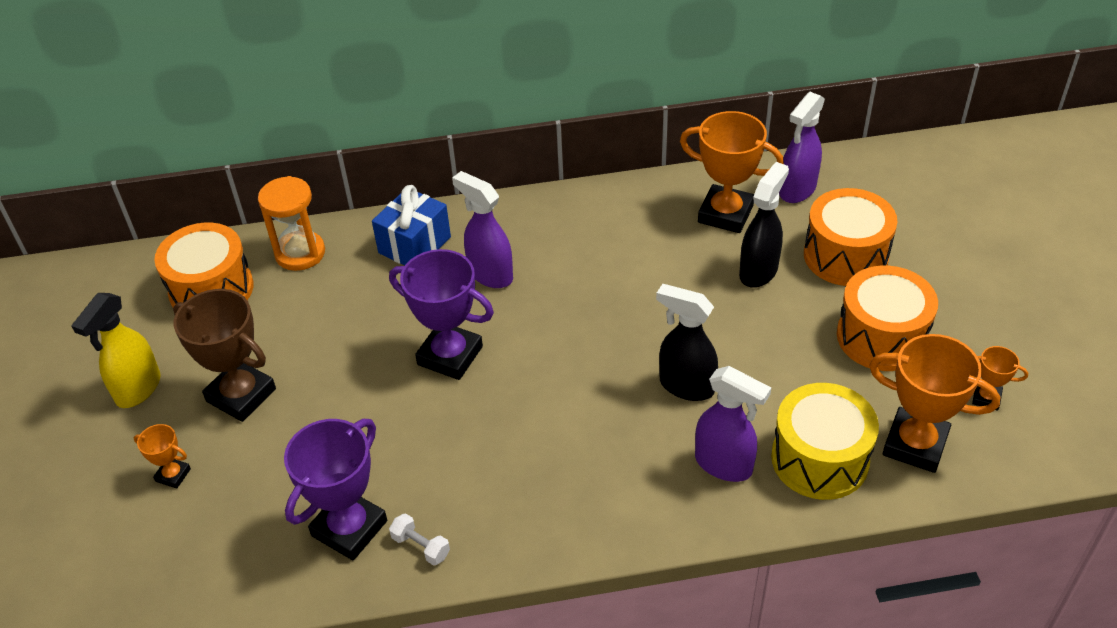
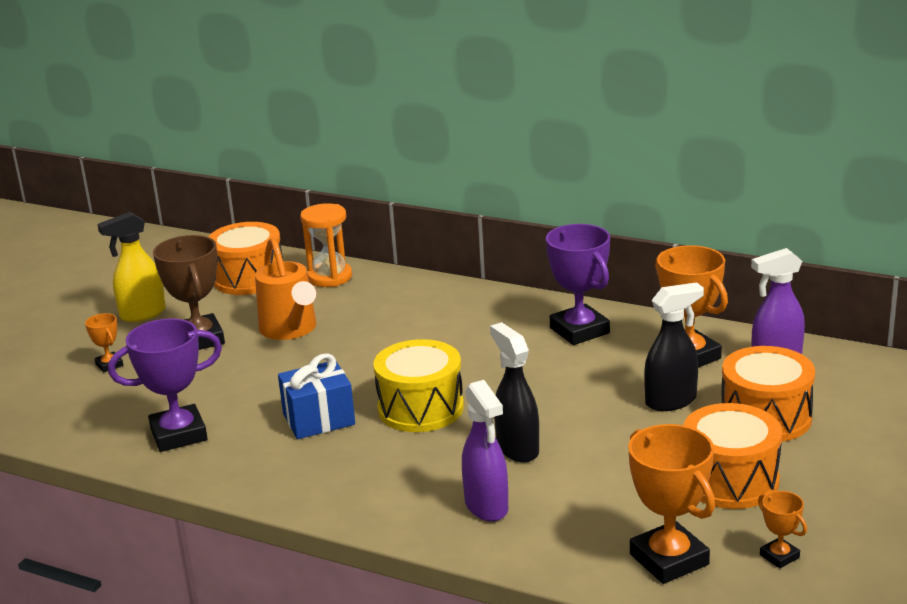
camera: 35 degrees right, 20 degrees down
(328, 340) = (290, 330): none -> orange watering can
(414, 245) = (414, 297): blue gift -> blue gift (319, 419)
(421, 546) = (211, 463): white dumbbell -> none
(450, 355) = (361, 367): purple trophy -> purple trophy (579, 330)
(490, 274) = (448, 332): purple spray bottle -> none
(820, 459) = (571, 535): yellow drum -> yellow drum (420, 408)

